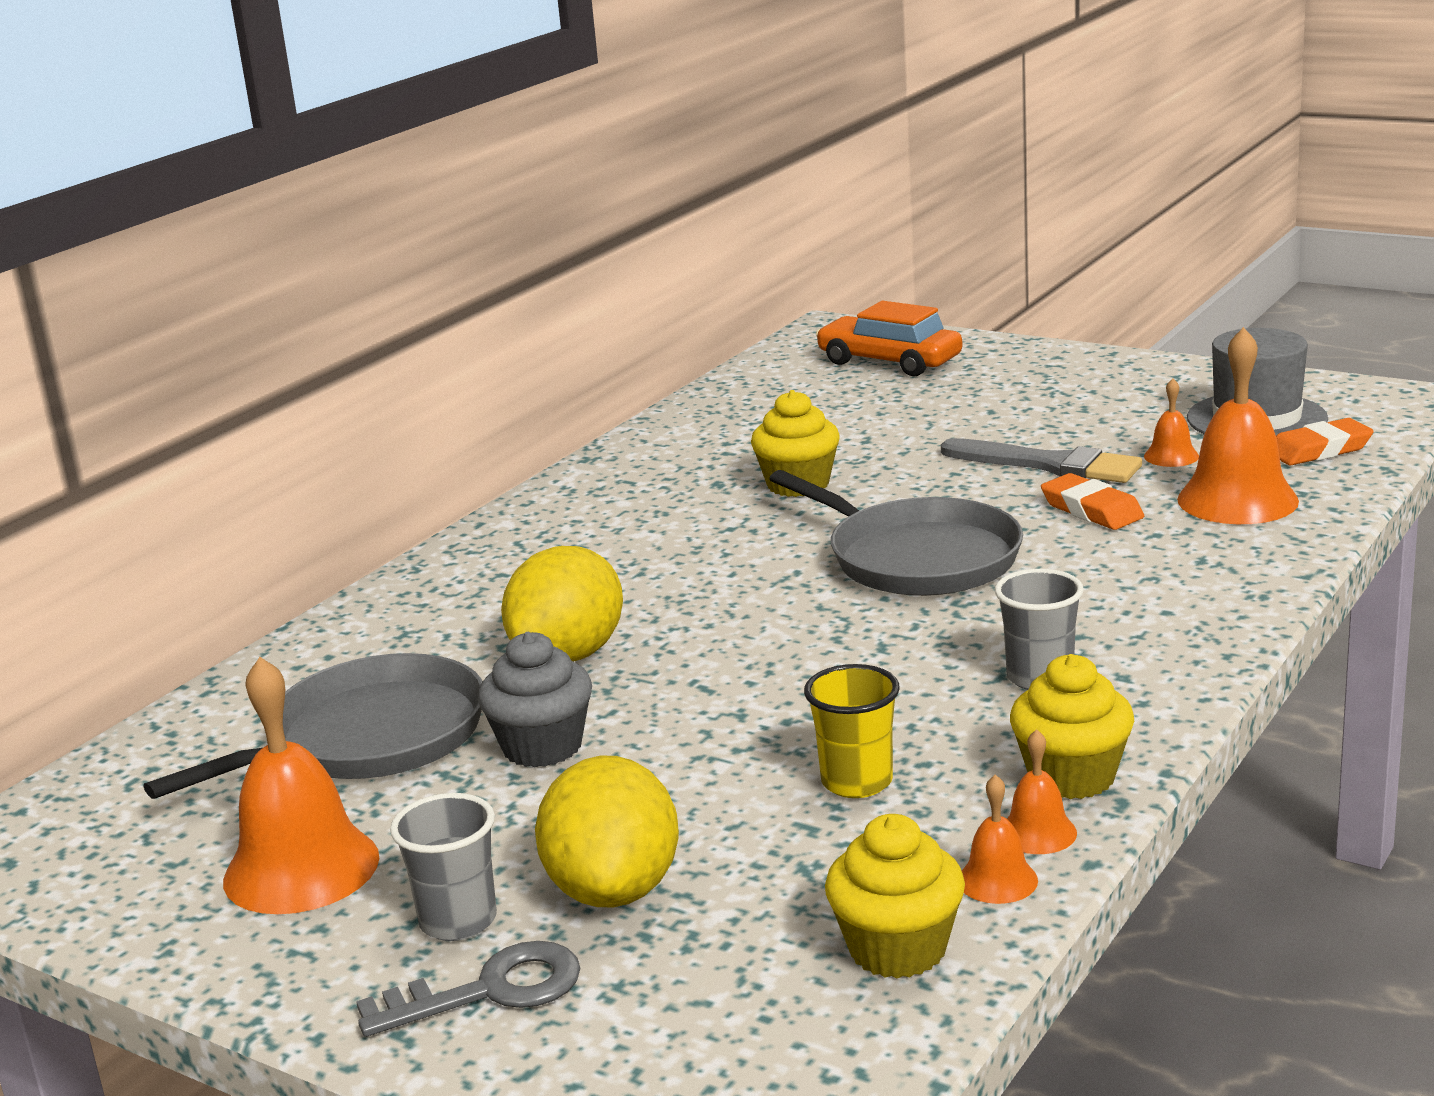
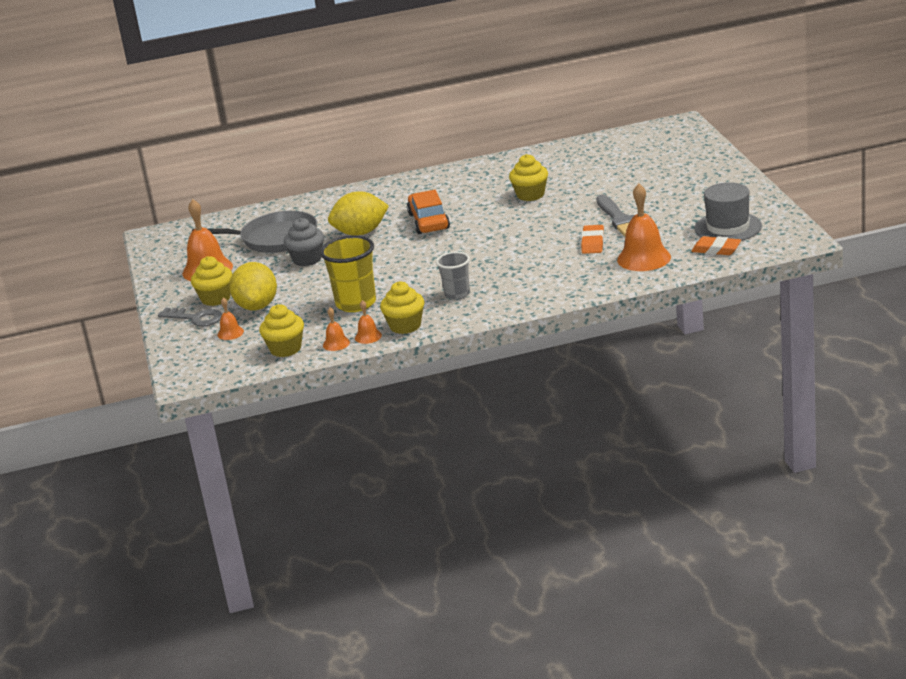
camera: 45 degrees right, 5 degrees up
(458, 921) = (216, 298): grey cup -> yellow cupcake
(614, 890) = (257, 306): yellow lemon -> yellow lemon turned 45 degrees counterclockwise
(857, 782) = (356, 303): yellow cup -> yellow cup, size x1.60
(889, 361) = (666, 149): orange car -> orange car (429, 221)
(916, 558) = (507, 239): grey pan -> none
(1171, 456) = (664, 231): orange bell -> orange bell (230, 333)

